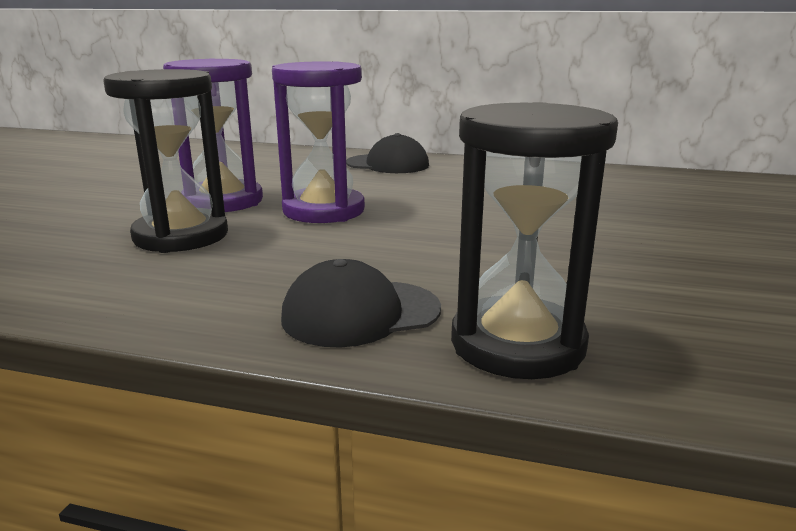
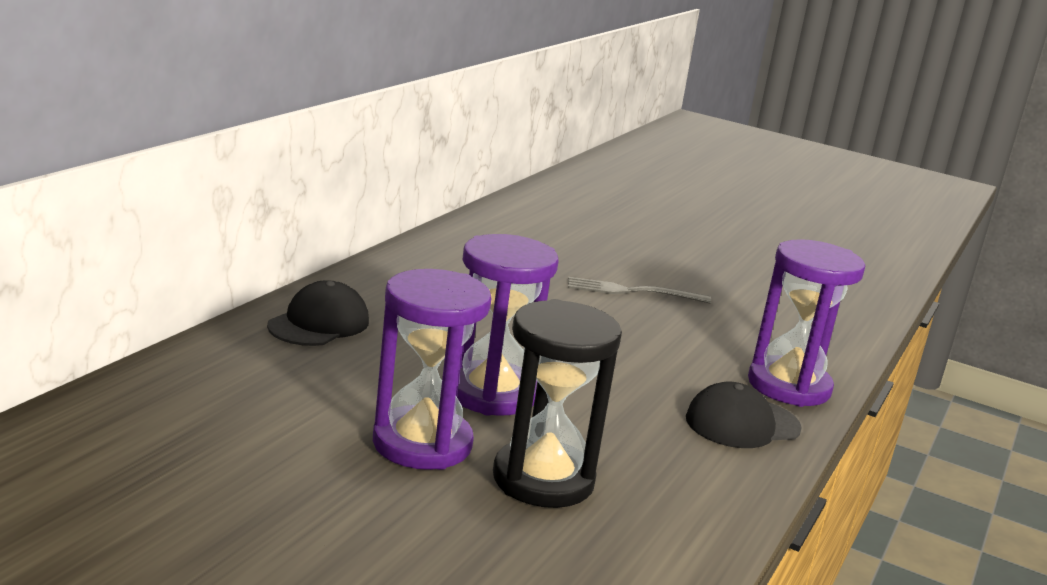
camera: 80 degrees left, 0 degrees up
(360, 313) = (742, 423): black cap -> black cap turned 75 degrees clockwise
(517, 344) = (789, 386): black hourglass -> purple hourglass
(660, 240) = (632, 291): none -> grey fork

